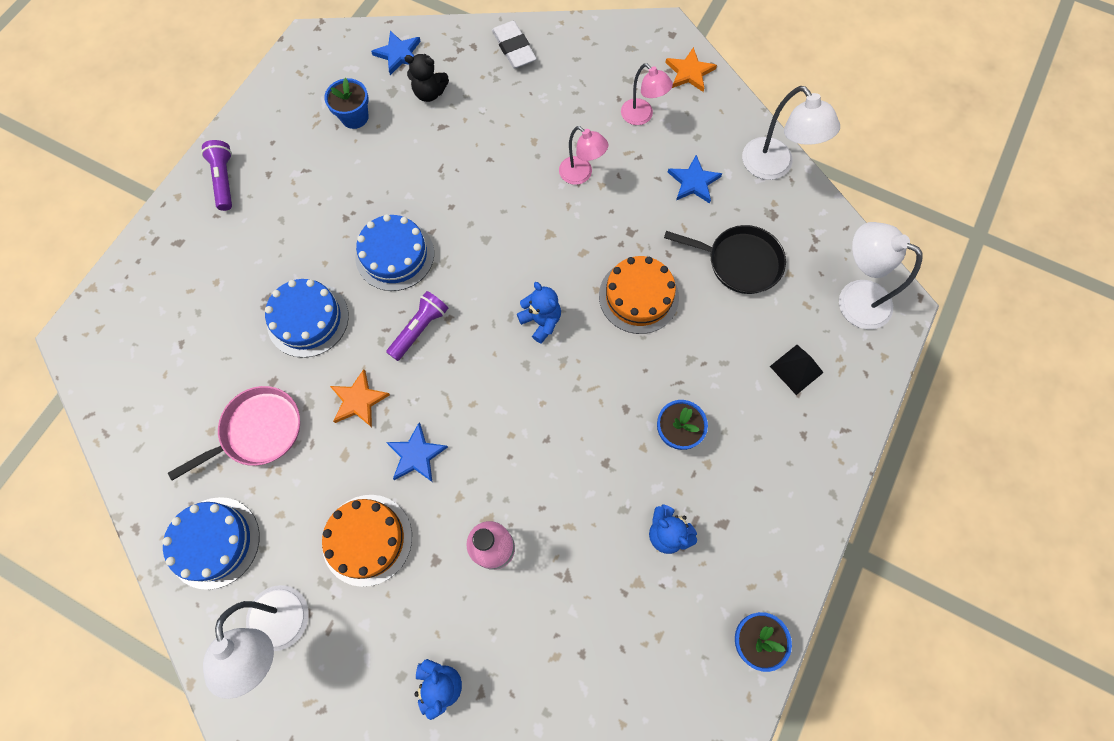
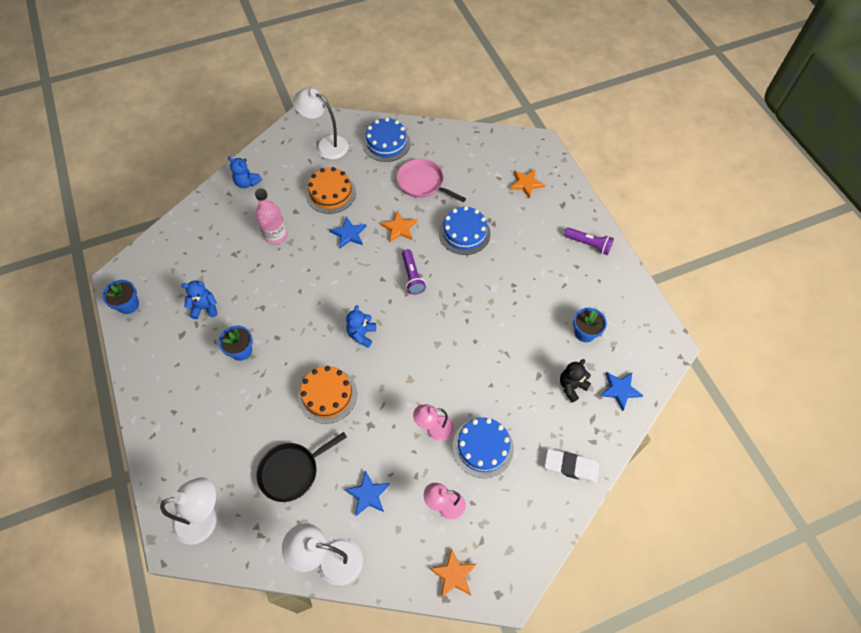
camera: 130 degrees right, 10 degrees down
(169, 304) = (526, 184): none -> orange star
(258, 431) = (422, 183): pink pan -> pink pan turned 120 degrees clockwise
(395, 255) = (467, 293): blue cake -> blue cake (482, 447)
(541, 321) = (361, 334): blue teddy bear -> blue teddy bear turned 105 degrees clockwise
(796, 369) = (205, 442): black pyramid -> none

